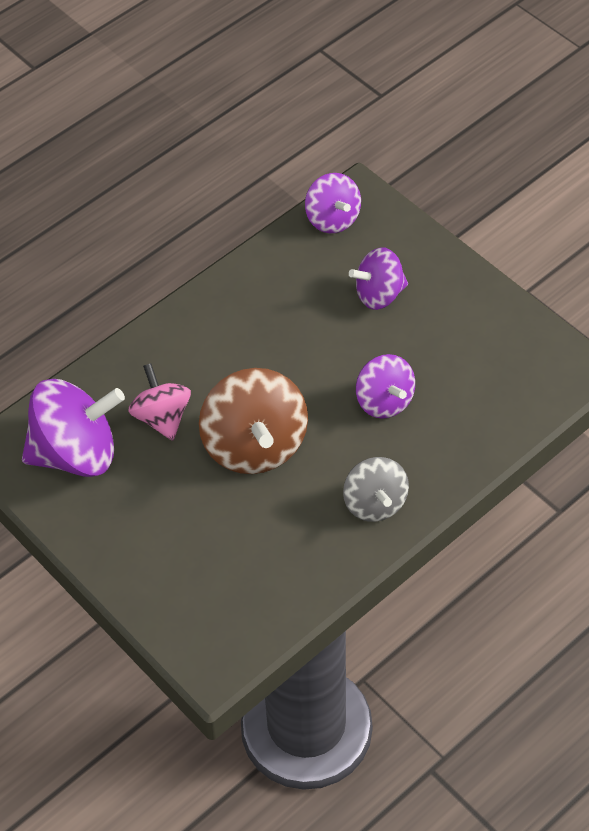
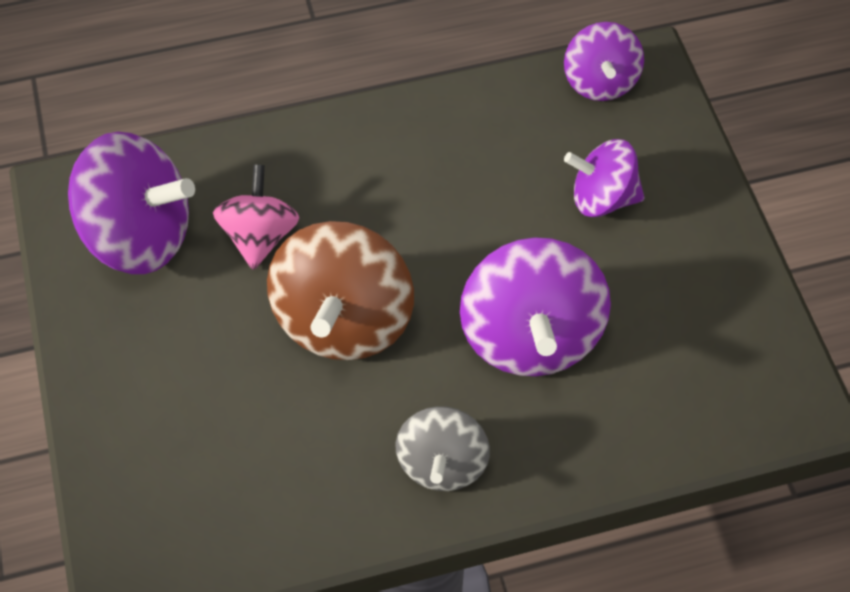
camera: 25 degrees right, 5 degrees up
(384, 401) = (530, 336): purple spinning top -> purple spinning top, size x1.65

